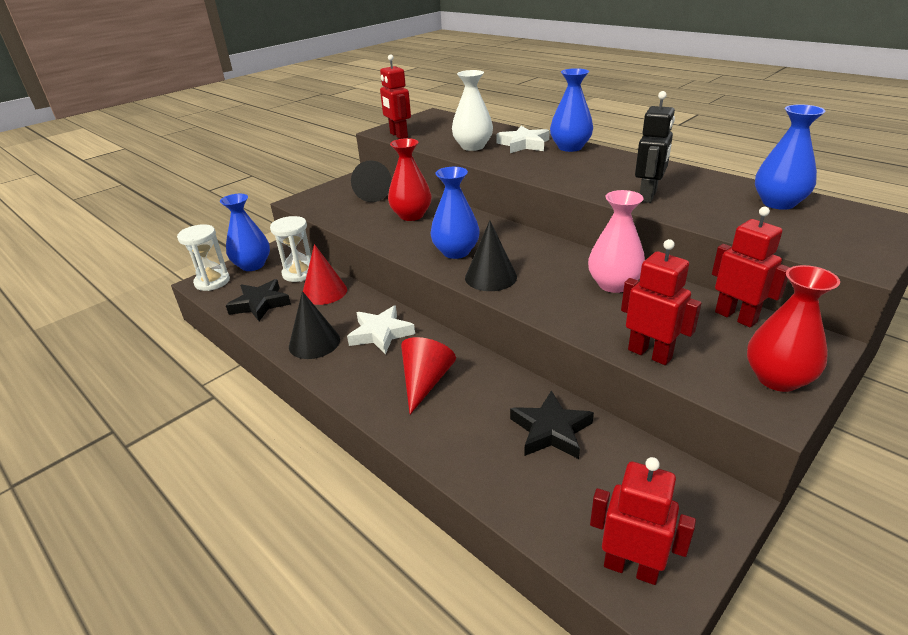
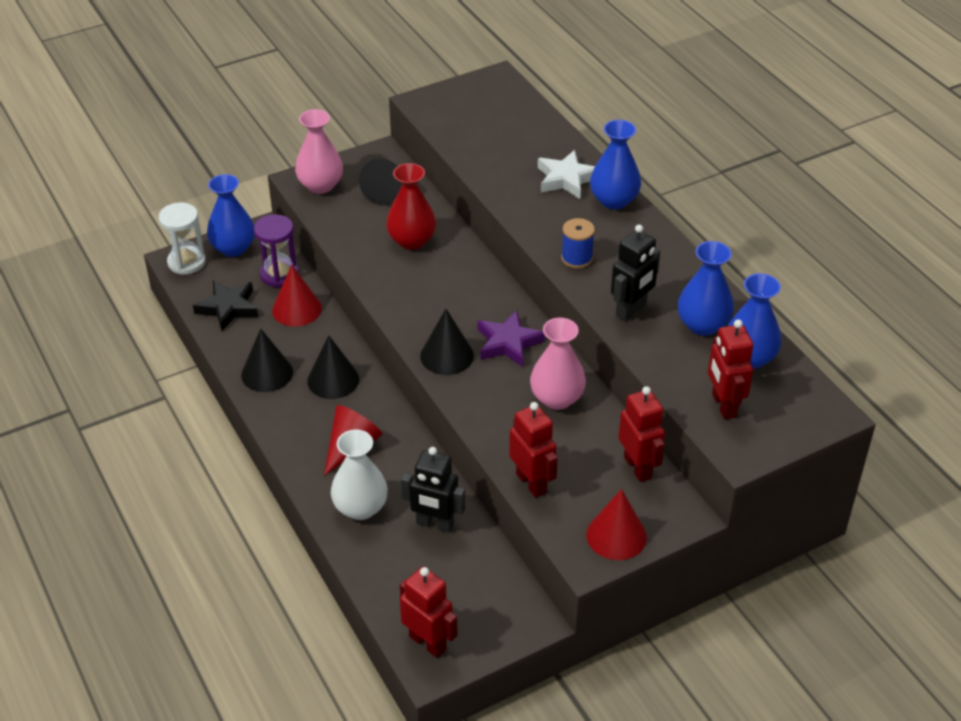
camera: 15 degrees right, 10 degrees up
(299, 273) = (279, 274): white hourglass -> purple hourglass
(318, 200) = (320, 185): none -> pink vase
(380, 333) = (333, 380): white star -> black cone
(398, 135) = (435, 118): red robot -> red robot (723, 405)
(456, 252) = (431, 311): blue vase -> blue vase (702, 325)
(473, 146) = (507, 167): white vase -> white vase (360, 508)
(539, 258) = (508, 343): none -> purple star
(551, 430) = (435, 524): black star -> black robot
(572, 178) = (576, 258): none -> blue spool
(777, 379) = (616, 536): red vase -> red cone

